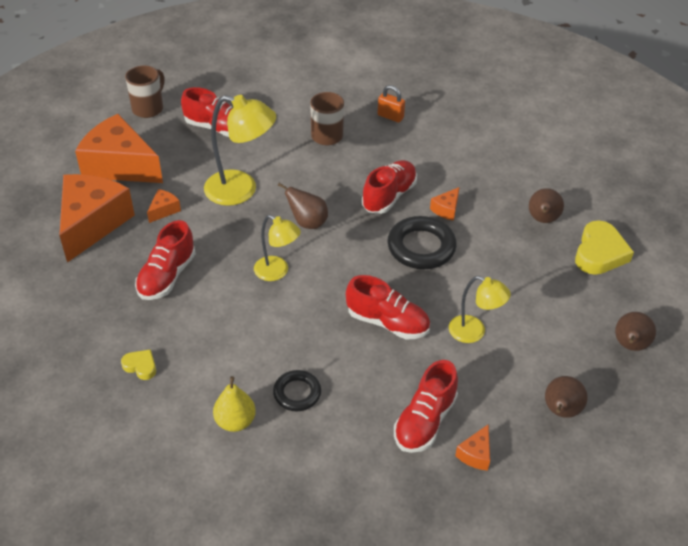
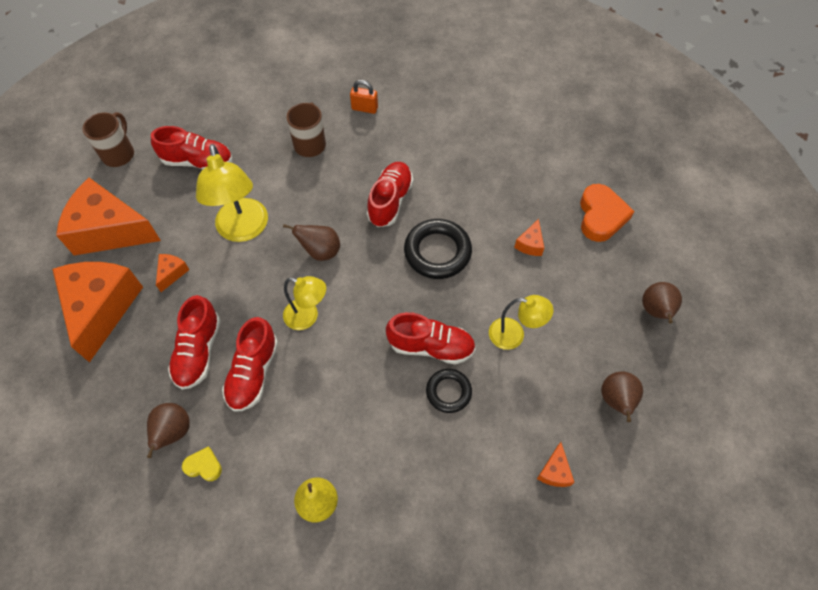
camera: 15 degrees left, 15 degrees up
(241, 190) = (243, 230): yellow lamp -> yellow lamp turned 75 degrees clockwise
(297, 393) = (368, 452): black ring -> black ring (448, 392)
(425, 421) = (498, 448): red shoe -> red shoe (253, 373)
(446, 209) = (448, 203): orange cheese -> orange cheese (530, 244)
(542, 220) = (539, 192): brown pear -> brown pear (173, 432)
(599, 253) = (601, 216): yellow heart -> orange heart

